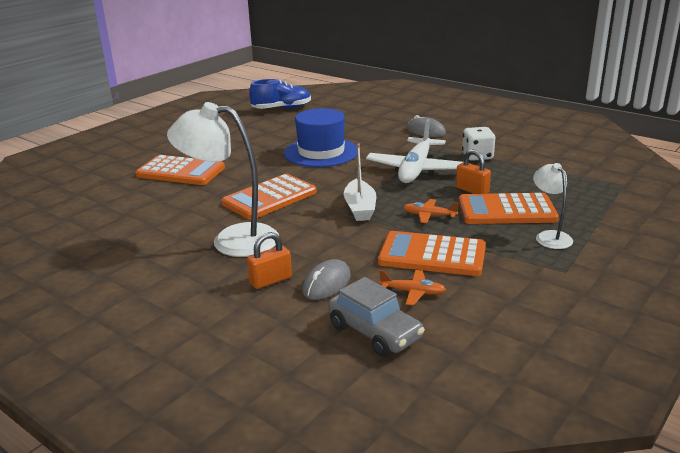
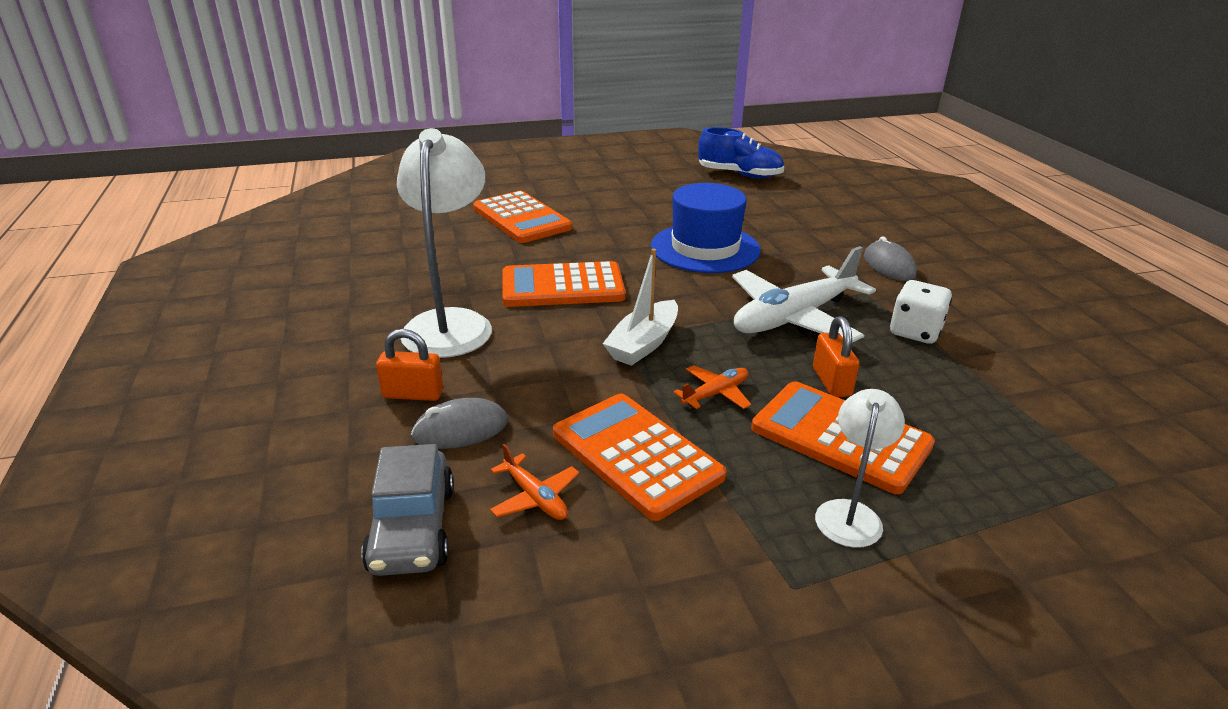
camera: 35 degrees right, 5 degrees up
(232, 240) = (450, 323): white lamp -> white lamp turned 45 degrees clockwise
(429, 215) = (715, 394): orange plane -> orange plane turned 90 degrees clockwise

